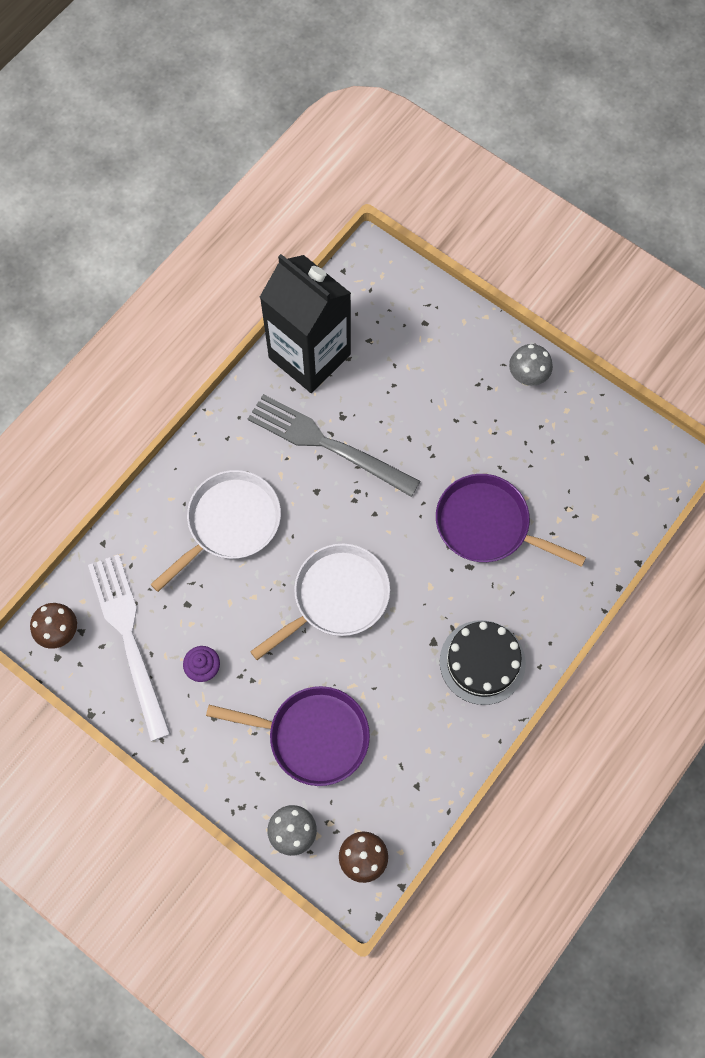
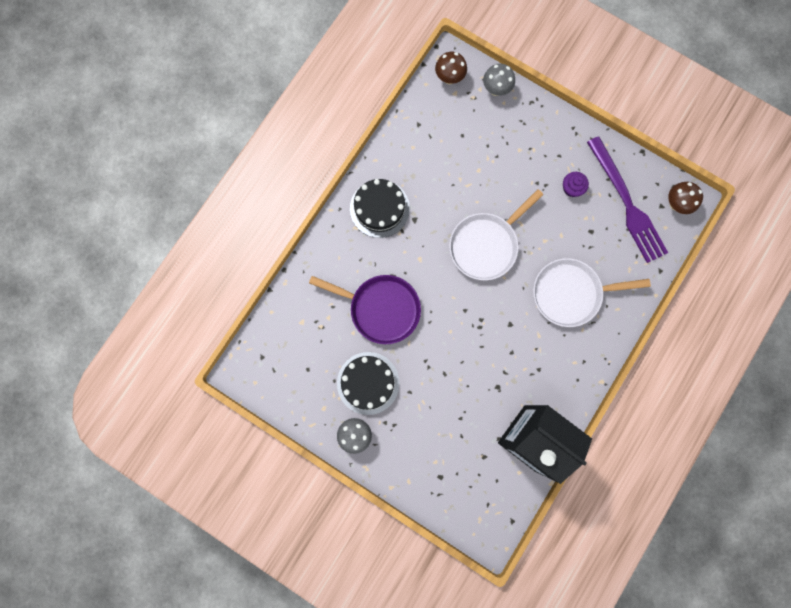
camera: 175 degrees right, 10 degrees up
(129, 639) = (626, 203): white fork -> purple fork
(230, 523) = (570, 293): white pan -> white pan turned 45 degrees clockwise
(312, 736) = (491, 149): purple pan -> none
(328, 444) = (506, 363): grey fork -> none
(508, 435) = (368, 383): none -> black cake

